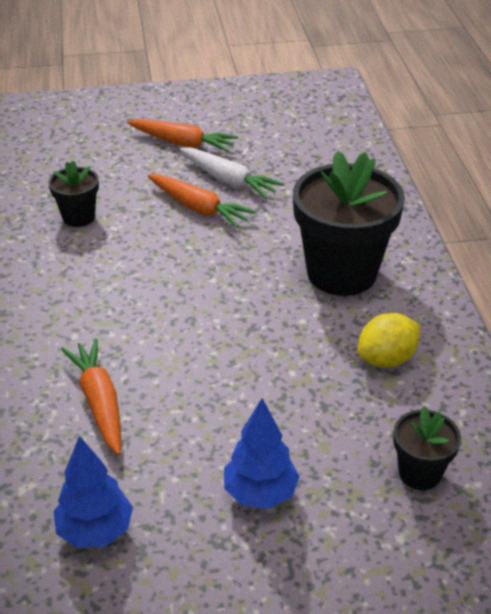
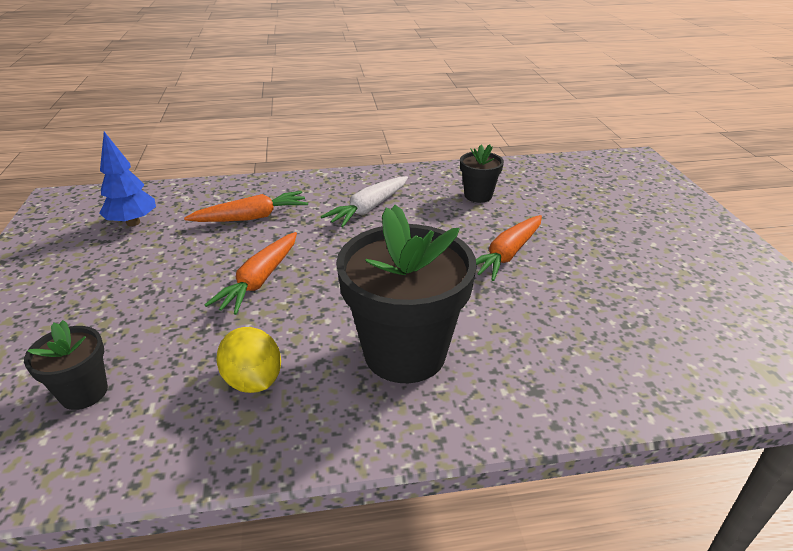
camera: 90 degrees right, 5 degrees down
(182, 143) = (624, 242): orange carrot -> orange carrot (259, 280)
(228, 180) = (565, 272): white carrot -> white carrot (368, 208)
(260, 493) = (121, 291): blue tree -> none

